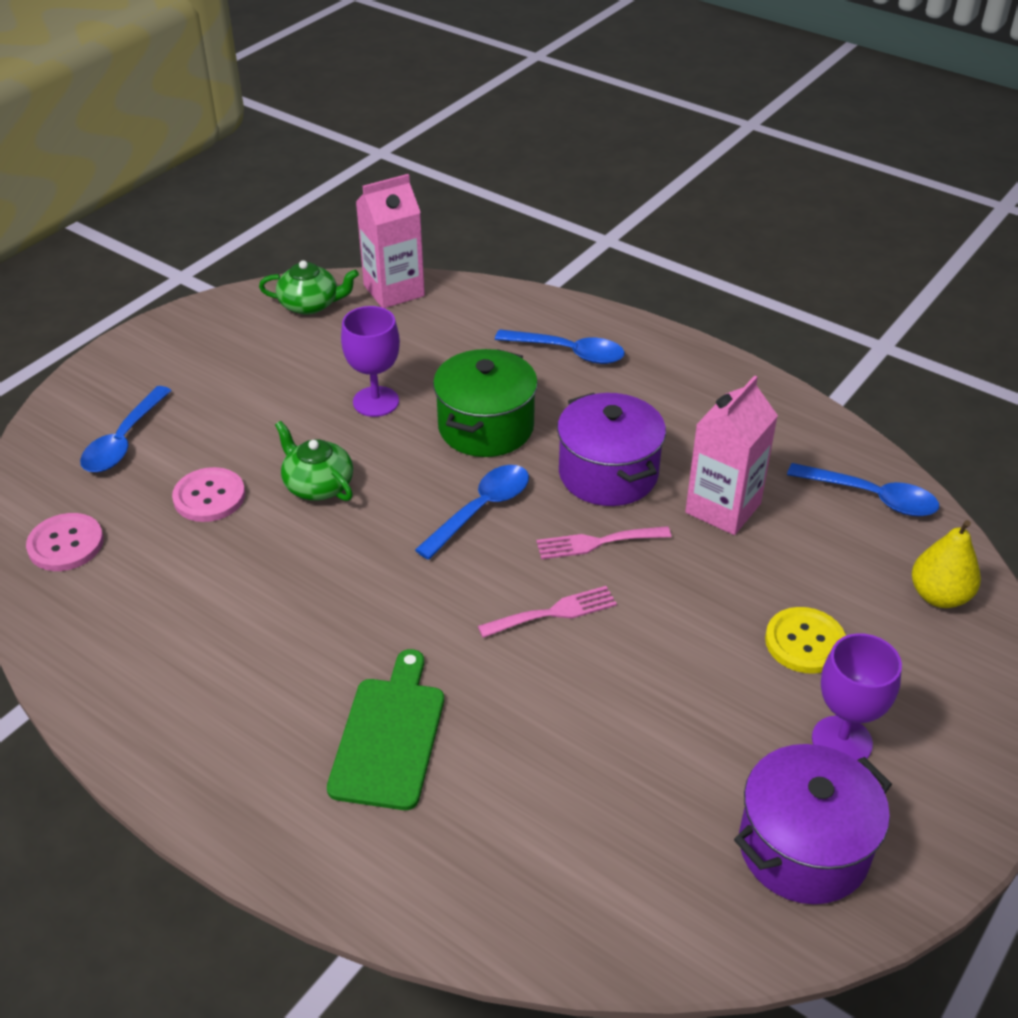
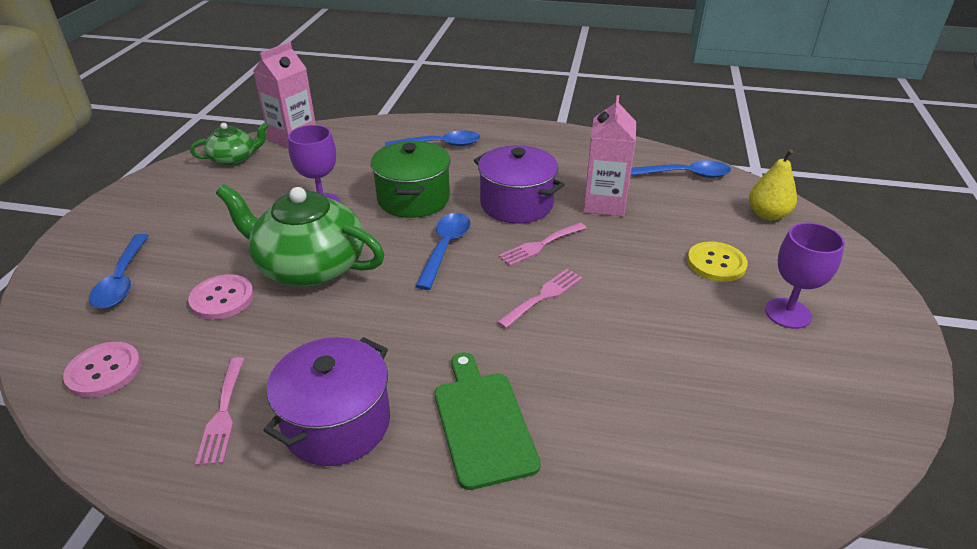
camera: 25 degrees left, 5 degrees down
(150, 631) = (223, 414): none -> pink fork
(318, 485) = (309, 266): green teapot -> green teapot, size x1.87
(803, 848) = (824, 388): purple pot -> purple pot (337, 423)

